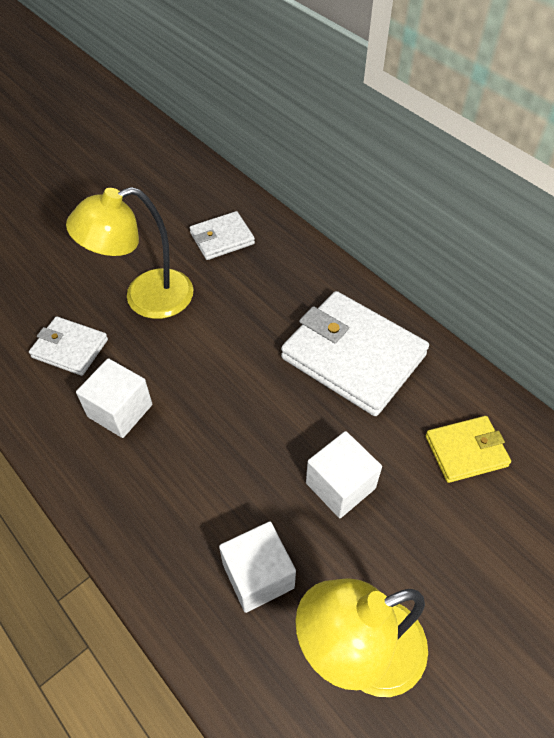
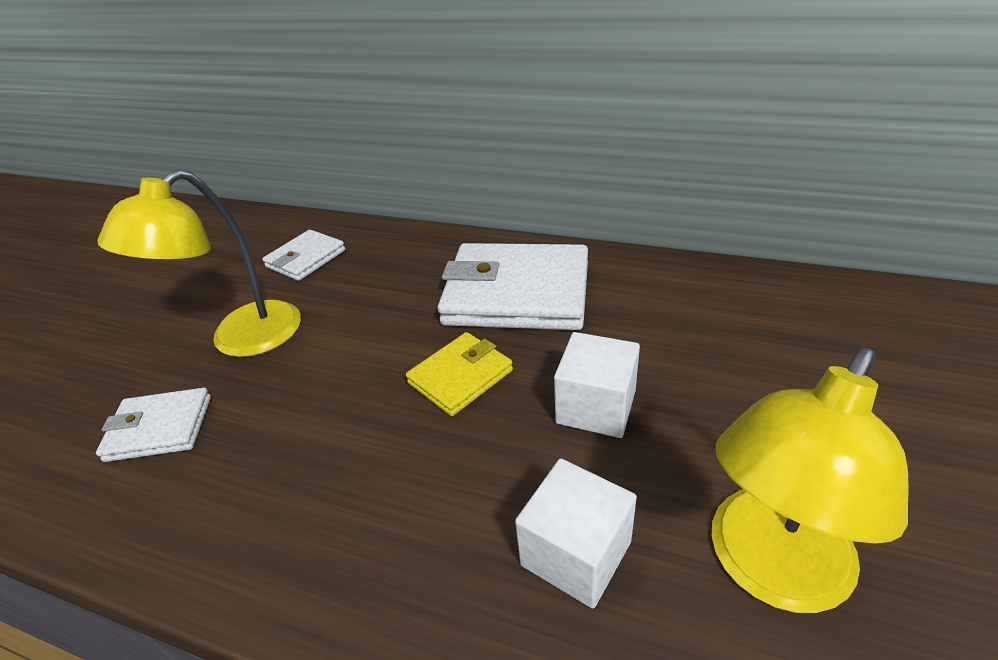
camera: 25 degrees left, 15 degrees down
(120, 410) = (268, 462): white cube -> none
(466, 451) = (692, 318): yellow wallet -> yellow wallet (460, 377)

